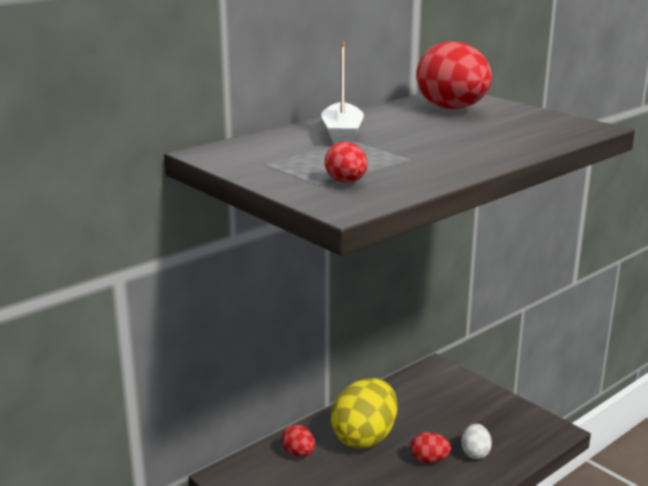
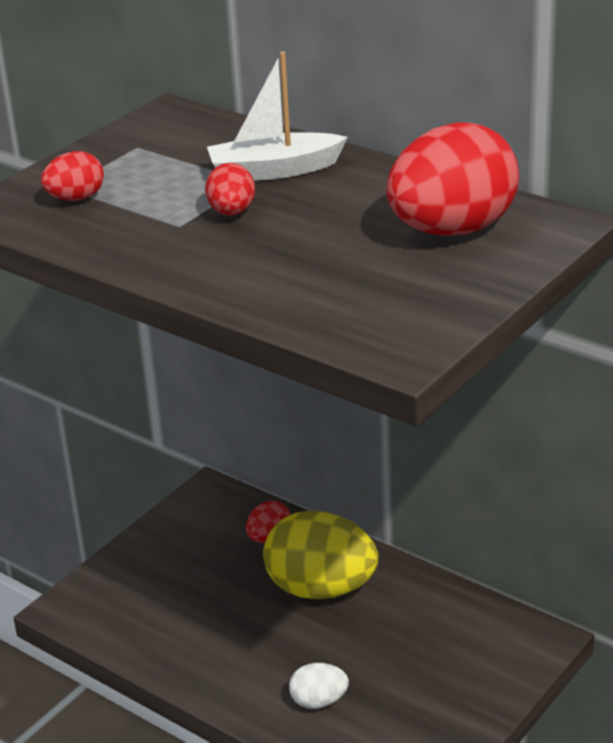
camera: 80 degrees right, 10 degrees up
(429, 460) = (289, 656): red egg -> red egg (232, 212)

